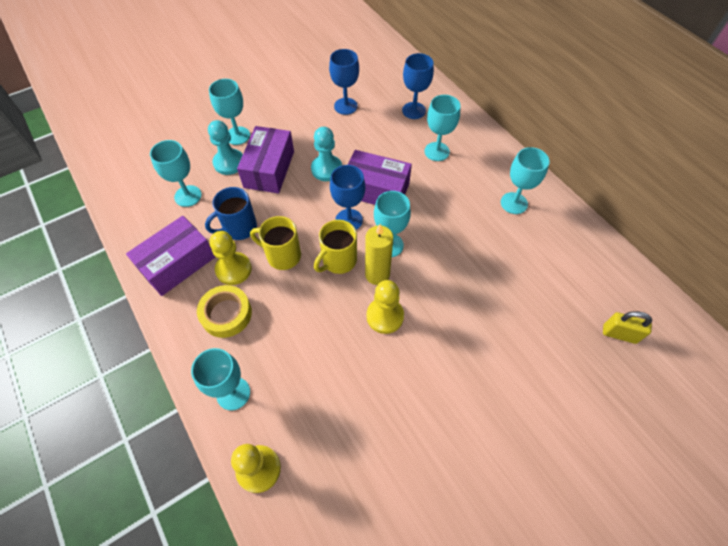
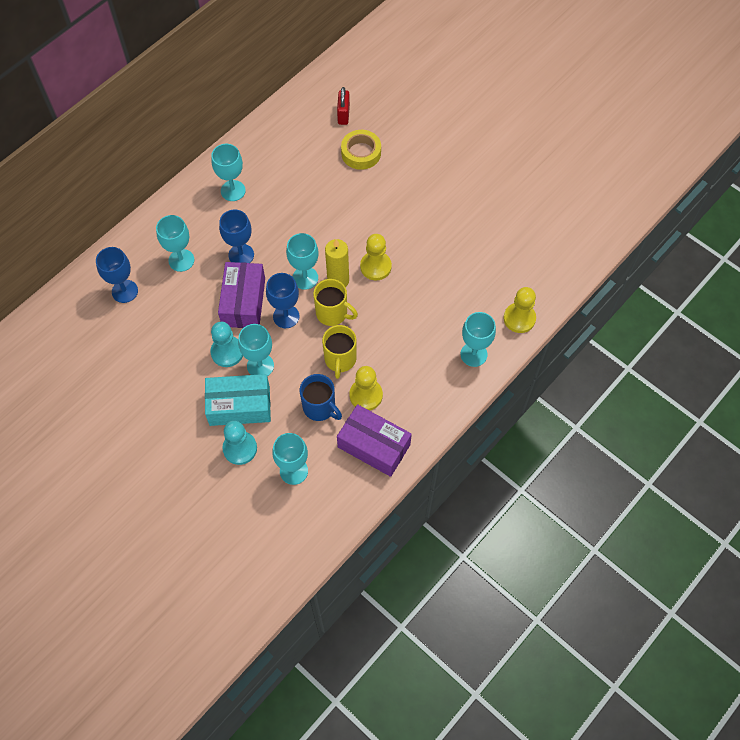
camera: 105 degrees left, 5 degrees up
(226, 314) = (410, 384): yellow tape -> yellow tape (361, 153)
(237, 136) = (198, 455): turquoise goblet -> turquoise goblet (260, 366)
(269, 169) = (239, 406): purple box -> turquoise box
(345, 106) = (130, 358): blue goblet -> blue goblet (241, 255)
(619, 334) = (343, 115): yellow padlock -> red padlock

